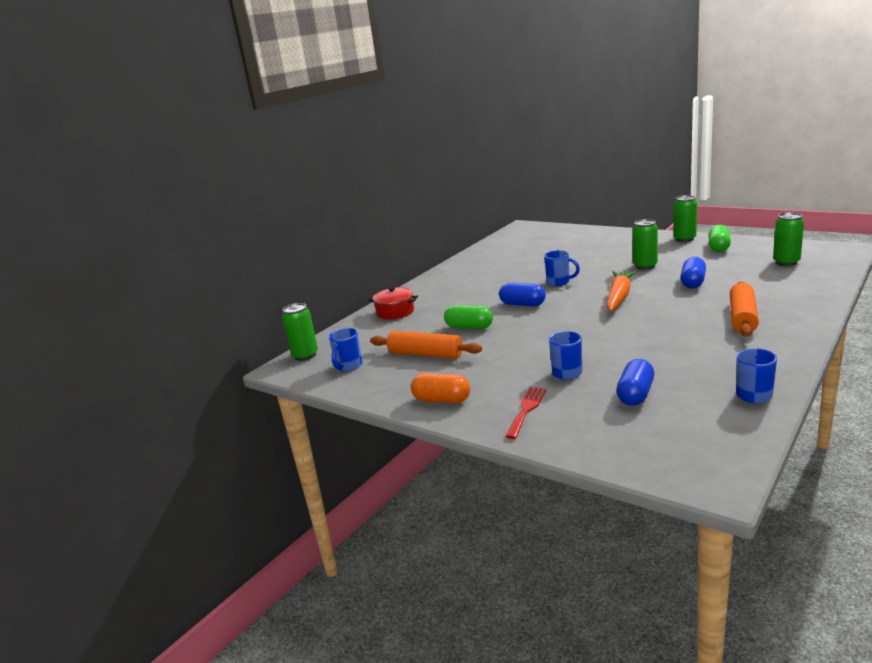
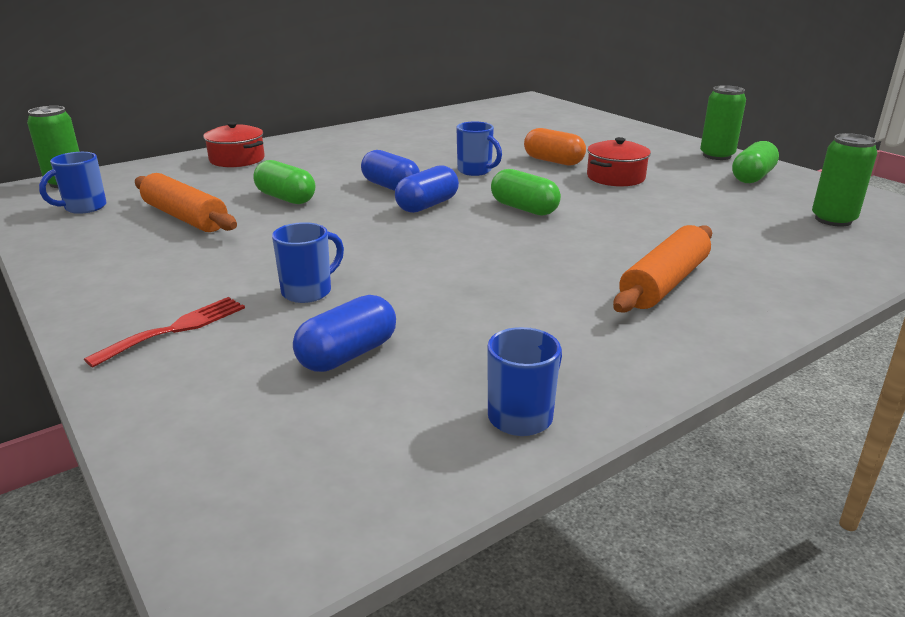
camera: 15 degrees right, 5 degrees up
(442, 400) = (104, 281): orange capsule -> orange capsule (553, 161)
(619, 297) = (524, 209): orange carrot -> green capsule
(645, 266) = (615, 177): green can -> red pot
(693, 282) = (653, 214): blue capsule -> blue capsule (427, 205)

